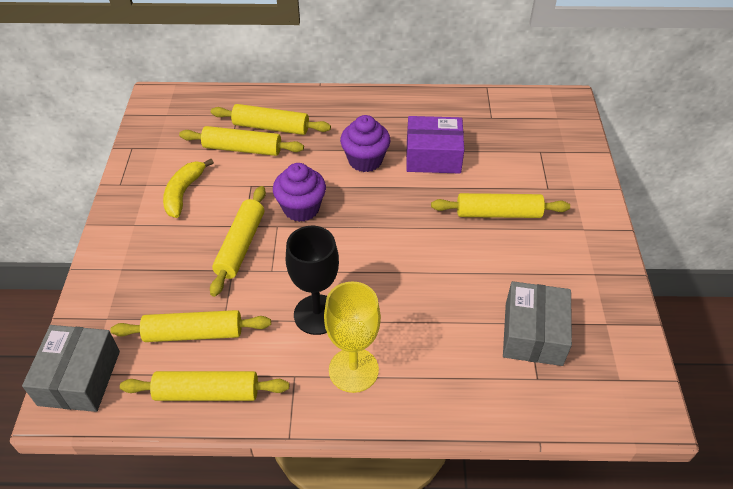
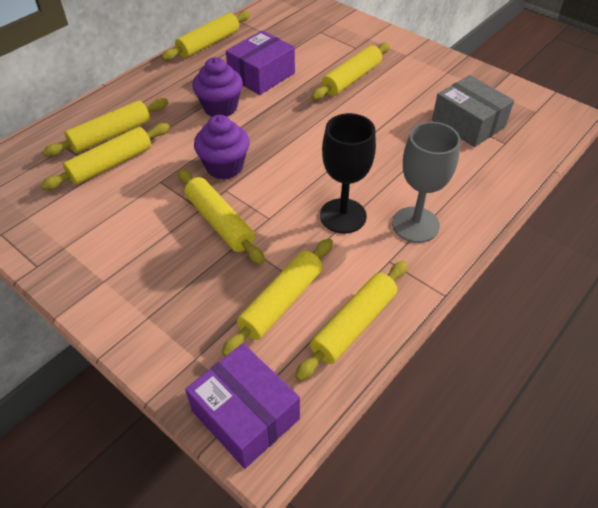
camera: 50 degrees left, 0 degrees up
(79, 378) = (245, 414): grey box -> purple box
(184, 193) = (111, 227): yellow banana -> none
(353, 370) = (415, 224): yellow goblet -> grey goblet
(435, 100) = (208, 43): none -> yellow rolling pin

